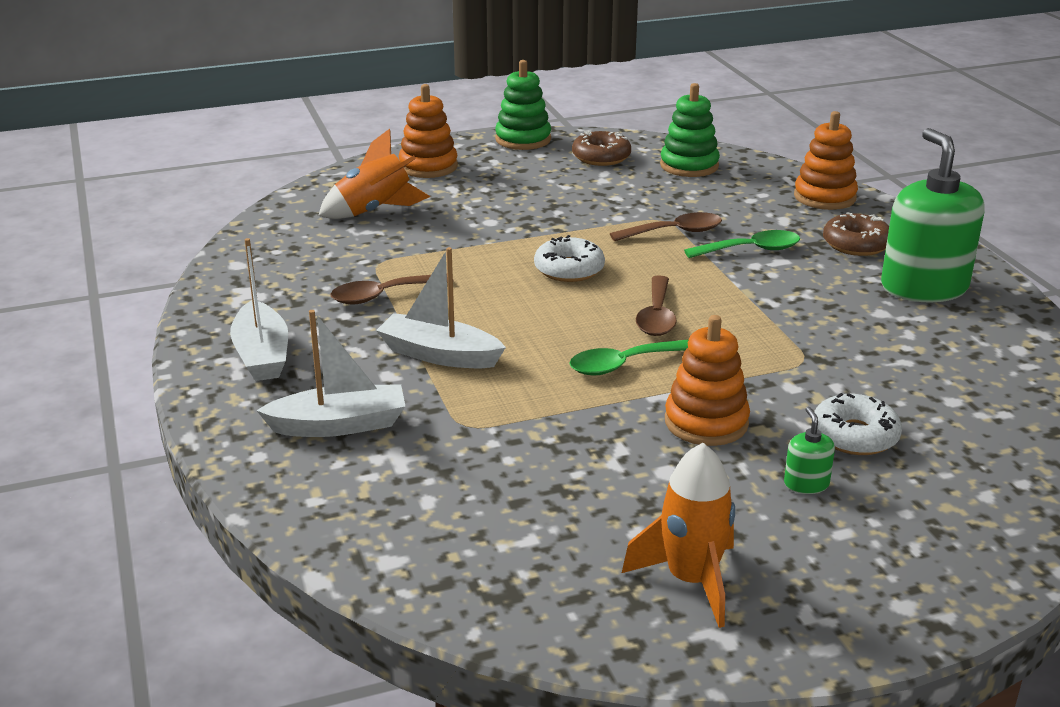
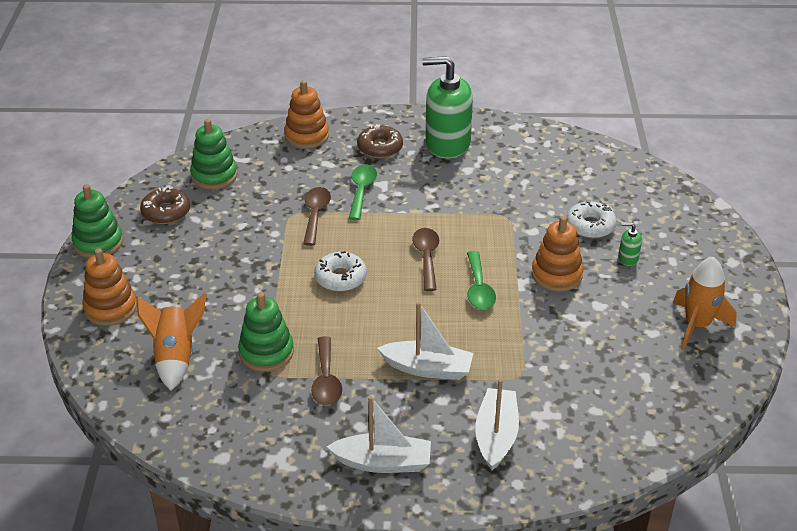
camera: 70 degrees left, 10 degrees up
(409, 254) = (266, 352): none -> green stacking toy
(439, 355) = (427, 368): white boat -> white boat turned 120 degrees counterclockwise
(656, 316) = (426, 257): brown spoon -> brown spoon turned 120 degrees counterclockwise

